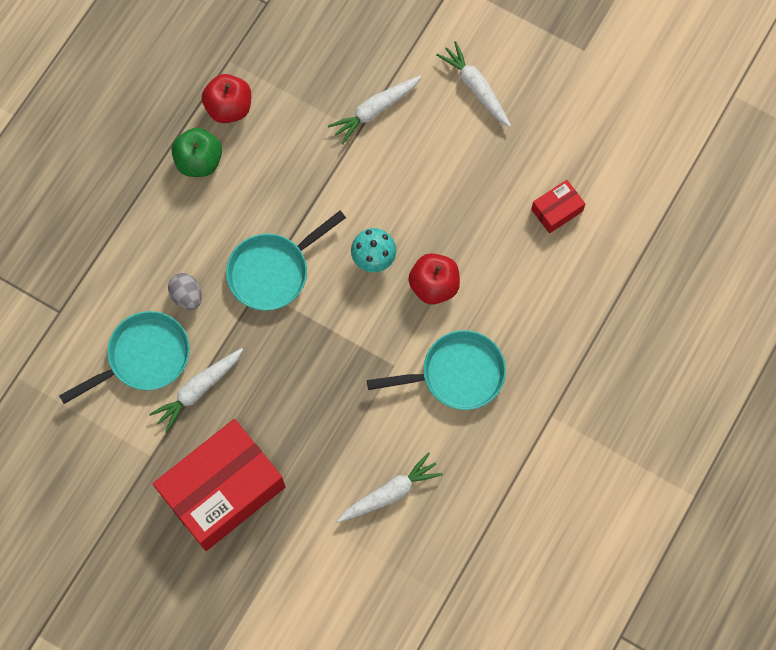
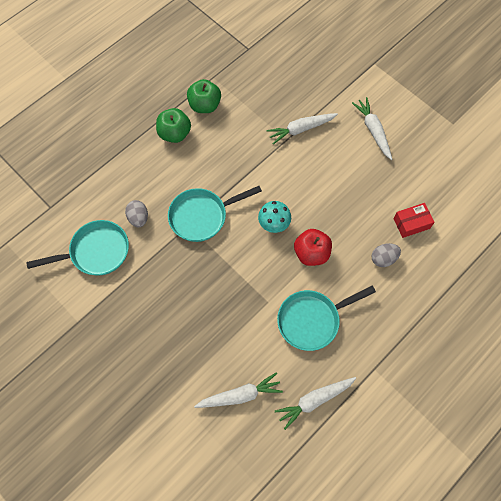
camera: 15 degrees right, 5 degrees down
(198, 390) = (125, 284): white carrot -> white carrot (314, 400)
(223, 490) = (120, 360): red box -> none
(229, 107) = (205, 105): red apple -> green apple
(457, 374) = (312, 320): turquoise pan -> turquoise pan turned 150 degrees clockwise
(530, 268) = (383, 258): none -> grey egg

